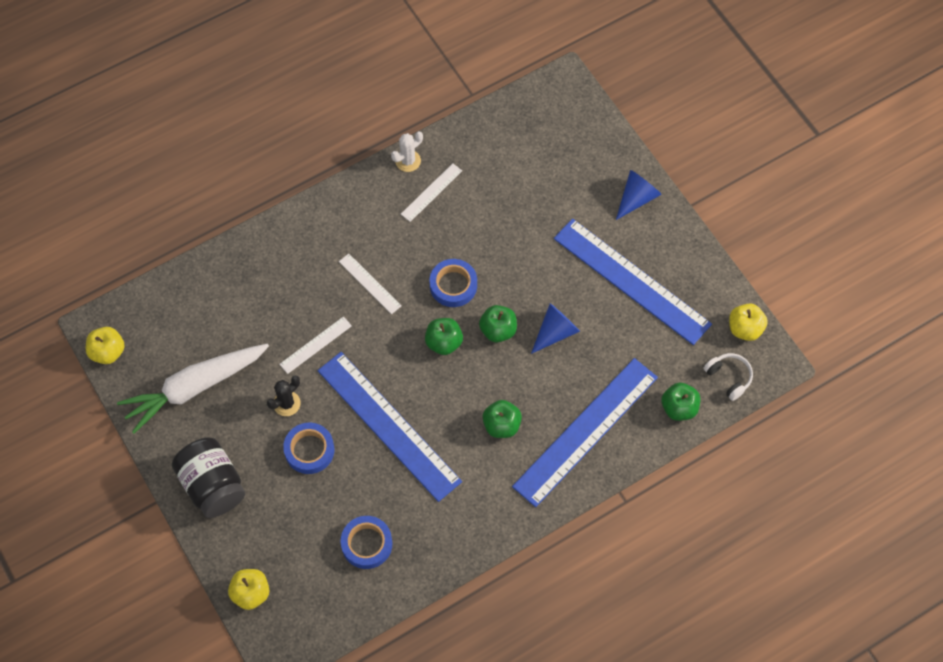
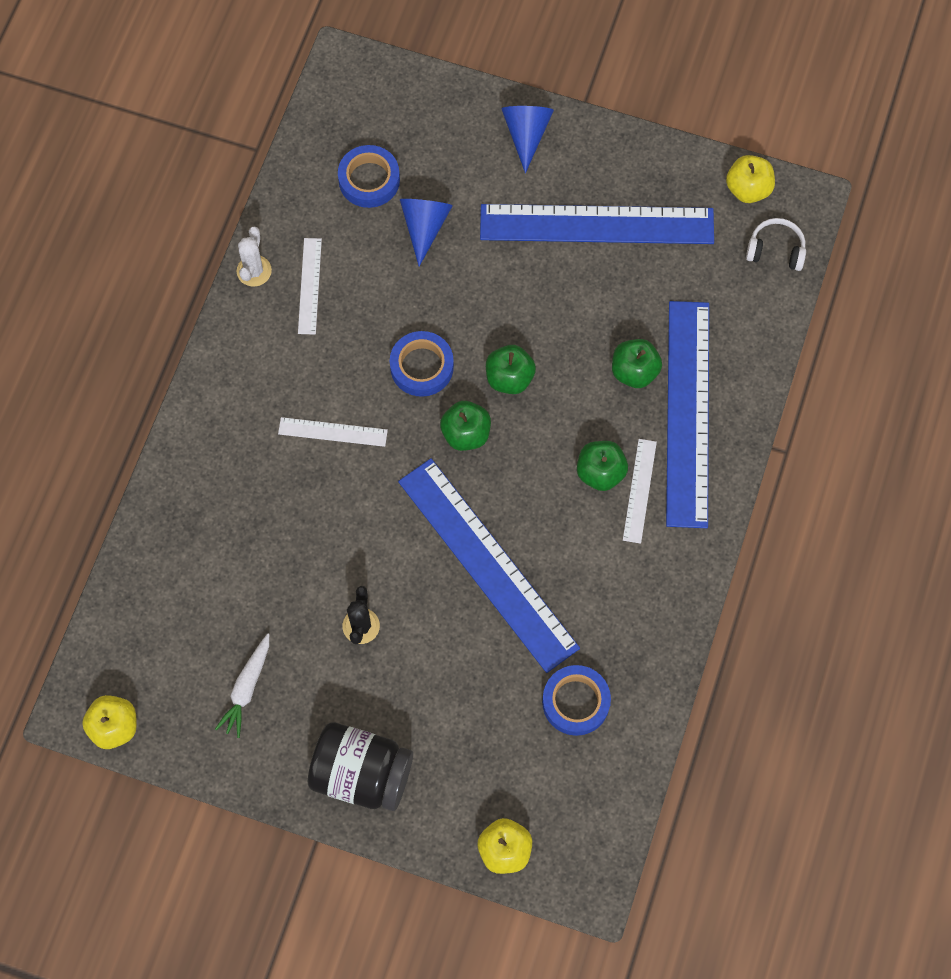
camera: 40 degrees left, 5 degrees up
(194, 387) = (247, 688): white carrot -> white carrot, size x0.50
(309, 450) = (429, 655): blue tape -> blue tape (369, 180)
(315, 345) = (335, 541): white ruler -> white ruler (639, 490)
(388, 425) = (487, 564): blue ruler -> blue ruler turned 45 degrees clockwise
(555, 332) = (568, 335): blue cone -> blue cone (424, 227)
(679, 408) = (755, 318): green apple -> green apple (634, 371)

